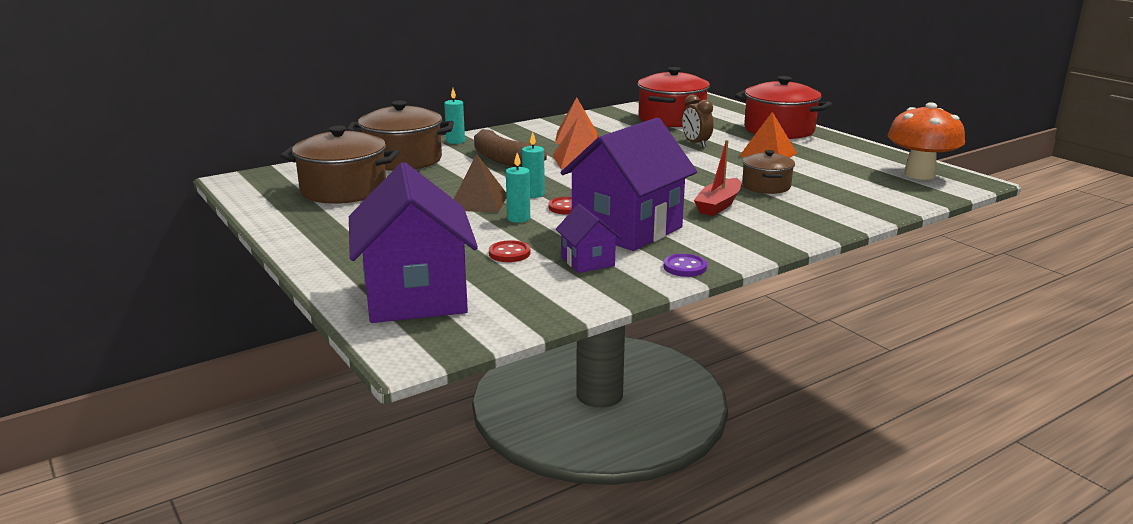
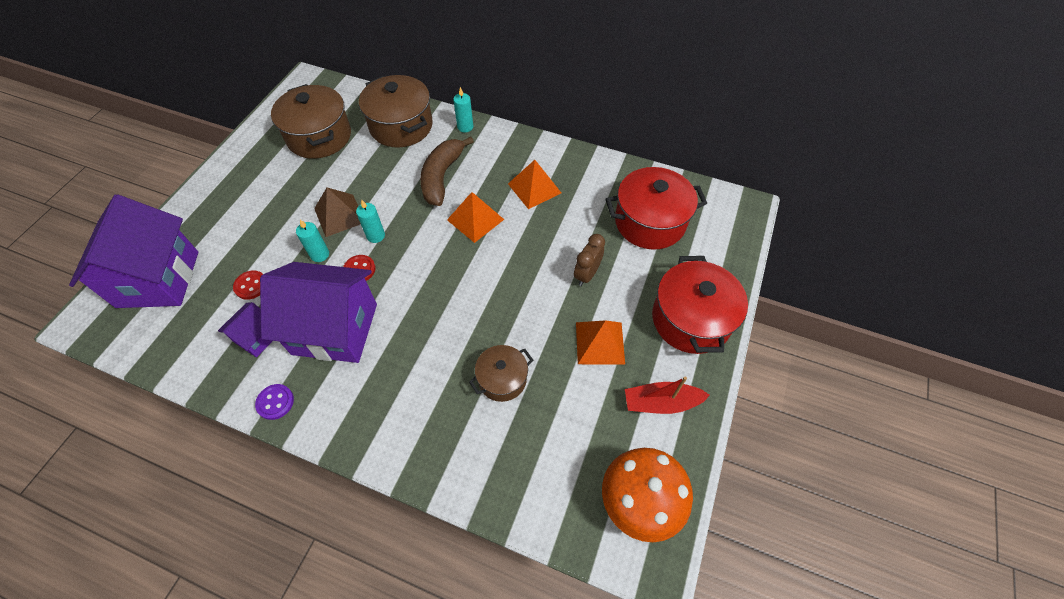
camera: 55 degrees right, 35 degrees up
(415, 297) = (158, 279): purple house -> purple house turned 45 degrees counterclockwise
(718, 205) = (428, 364): red boat -> red boat (661, 402)

